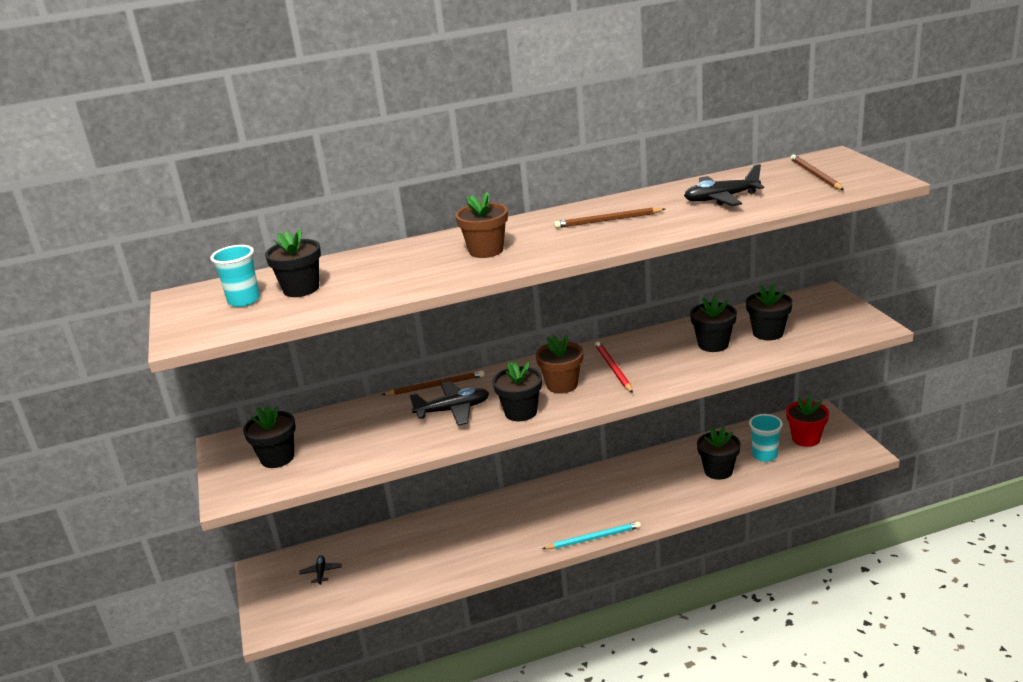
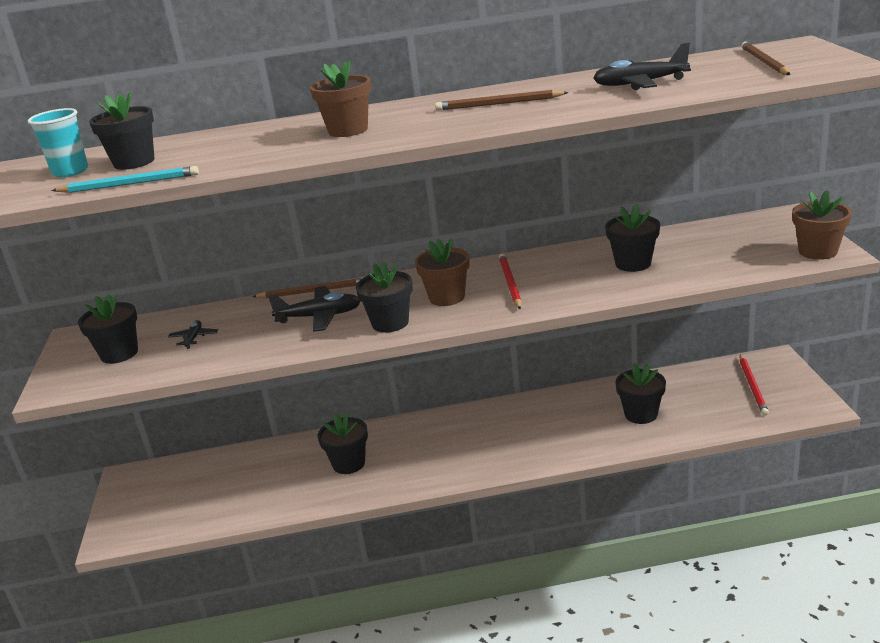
camera: 10 degrees right, 0 degrees up
(321, 572) = (183, 486): black plane -> black plane (194, 338)
(594, 538) = (479, 476): turquoise pencil -> turquoise pencil (129, 184)
(764, 455) = (699, 401): turquoise cup -> none
(768, 333) = (701, 254): black flower pot -> black flower pot (349, 463)
(806, 438) = (752, 386): red flower pot -> red pencil
(862, 326) = (818, 251): none -> brown flower pot

